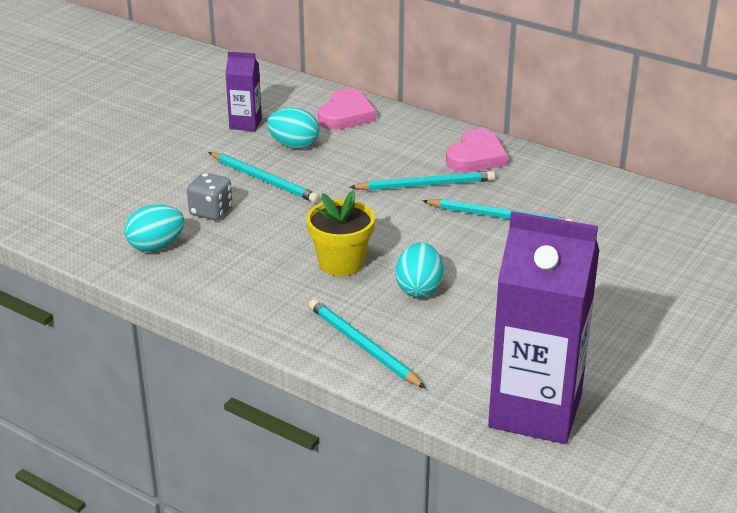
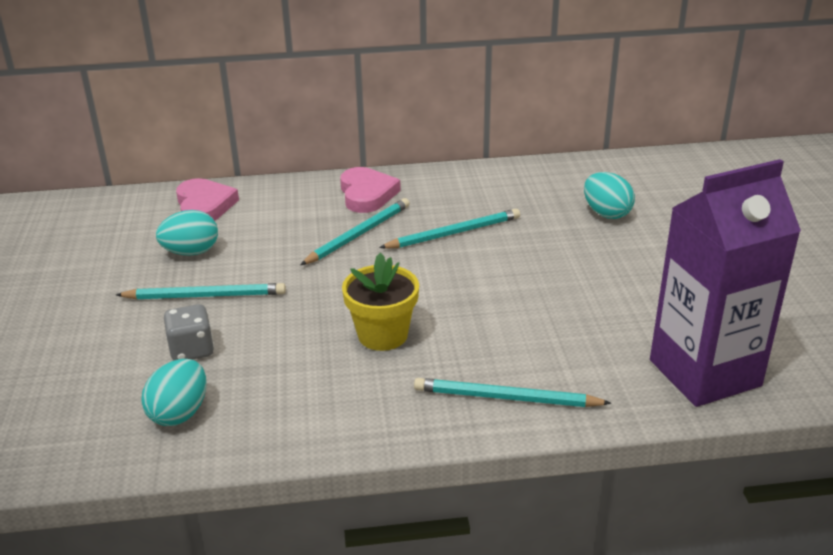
camera: 40 degrees left, 0 degrees up
(245, 124) = (114, 253): purple carton -> none
(419, 289) = (478, 322): turquoise egg -> turquoise egg (606, 213)

